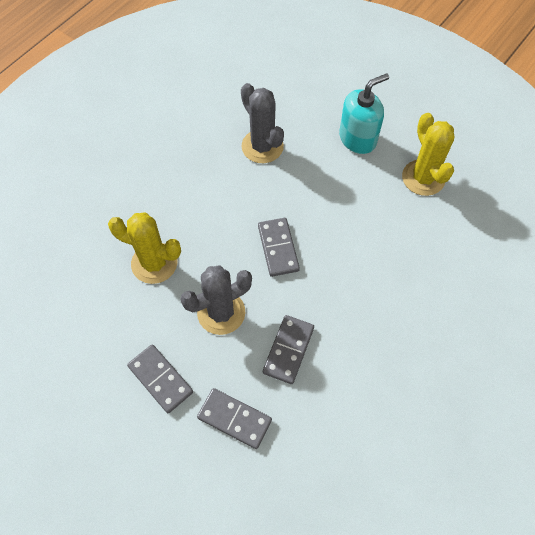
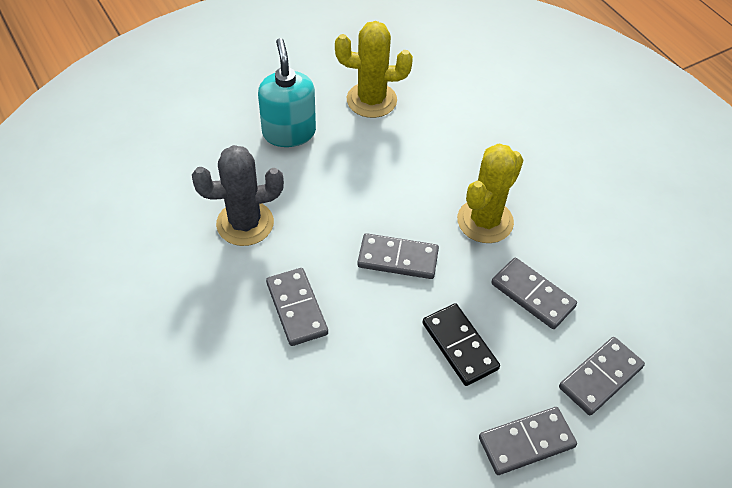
camera: 70 degrees left, 10 degrees down
(154, 263) = (358, 399): yellow cactus -> yellow cactus (485, 221)
(208, 202) = (296, 308): none -> grey domino
(221, 312) = (460, 346): grey cactus -> black domino

